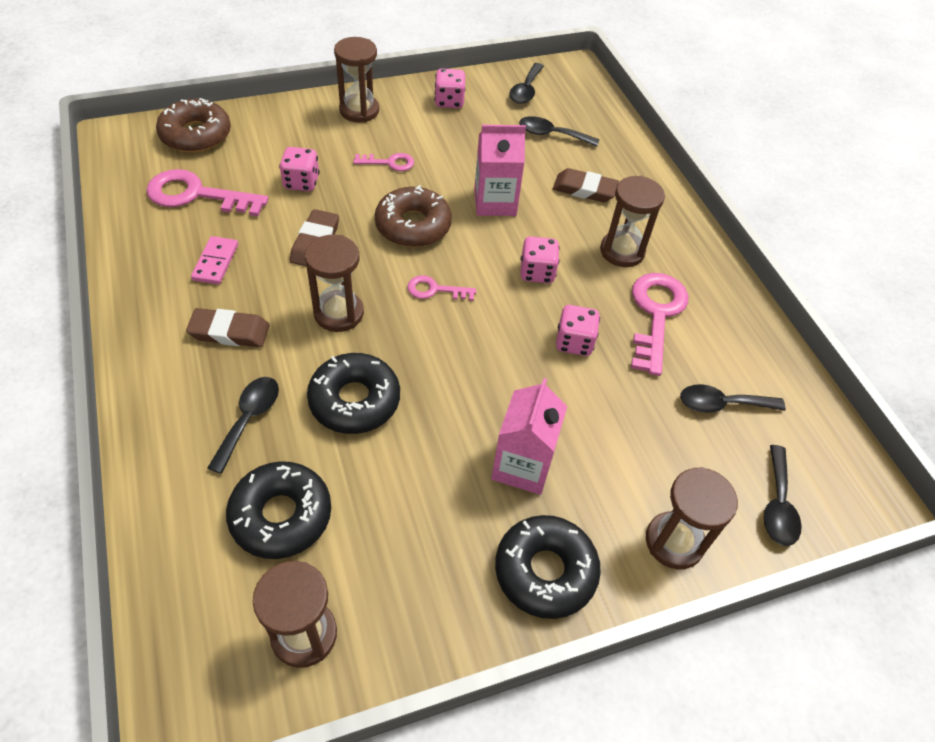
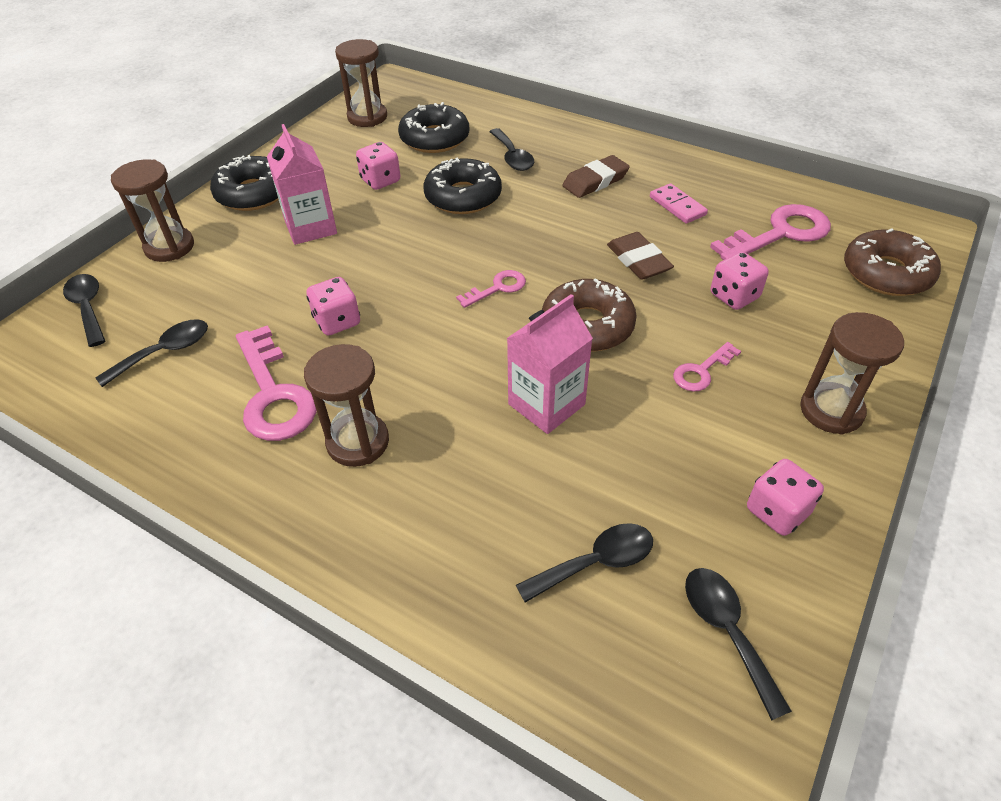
camera: 145 degrees right, 5 degrees down
(338, 313) = (545, 230): brown hourglass -> none
(537, 272) = (426, 359): pink dice -> pink dice (380, 181)
(584, 189) = (468, 498): brown eraser -> none

